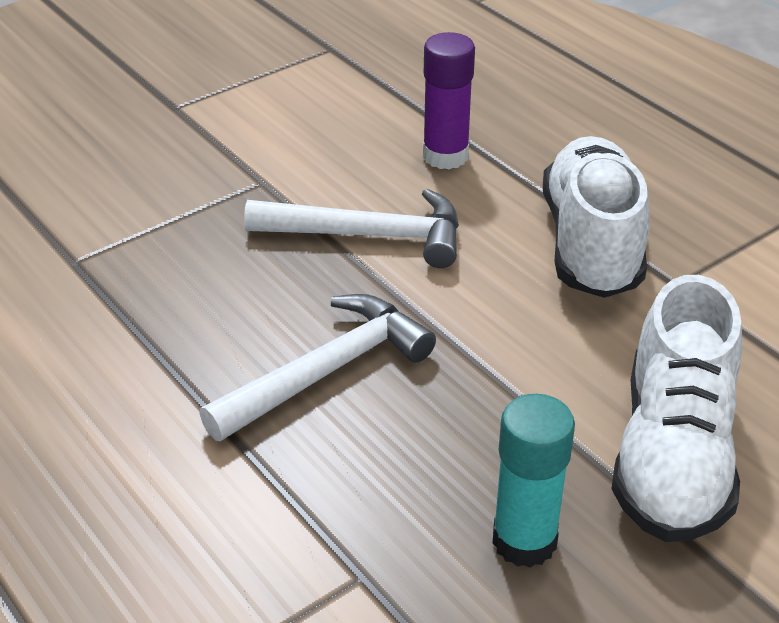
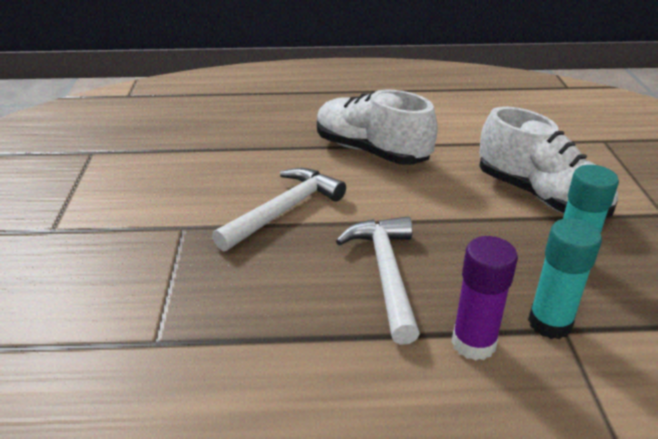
camera: 55 degrees left, 5 degrees down
(361, 557) = (549, 323): none -> turquoise glue stick
(445, 156) = (248, 159): purple glue stick -> purple glue stick (473, 343)

